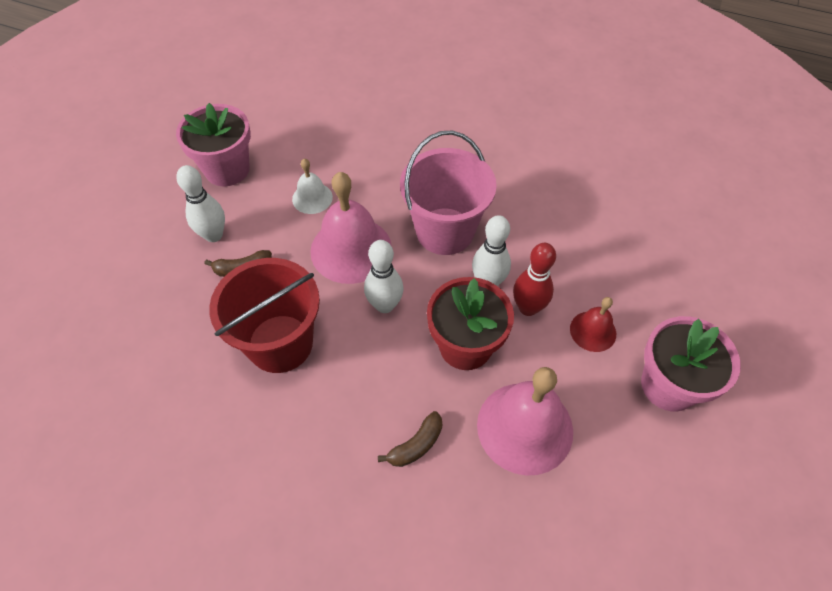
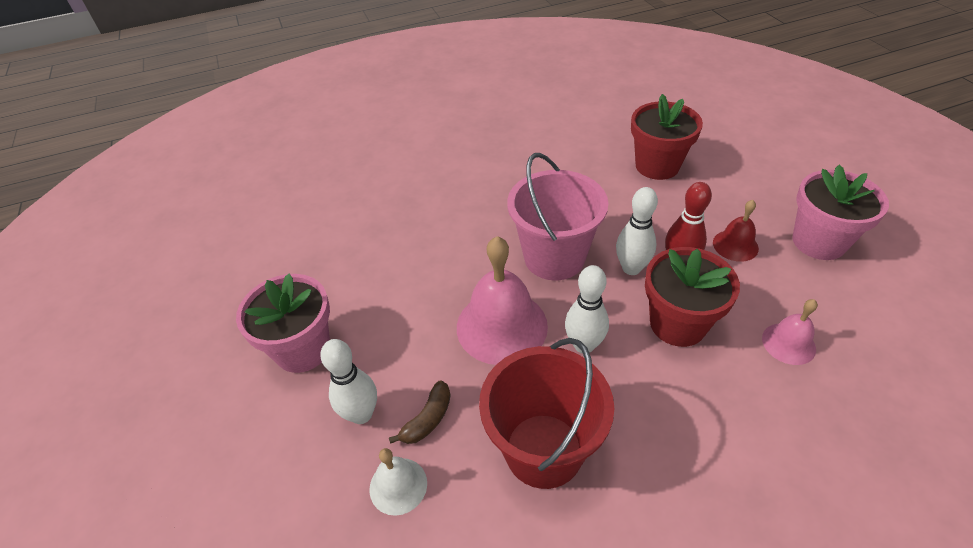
camera: 40 degrees left, 10 degrees down
(312, 198) = (416, 313): white bell -> white bell (398, 485)
(416, 445) = (746, 426): brown banana -> none
(525, 427) = (788, 343): pink bell -> pink bell, size x0.52
(624, 221) = (657, 166): none -> red flower pot

